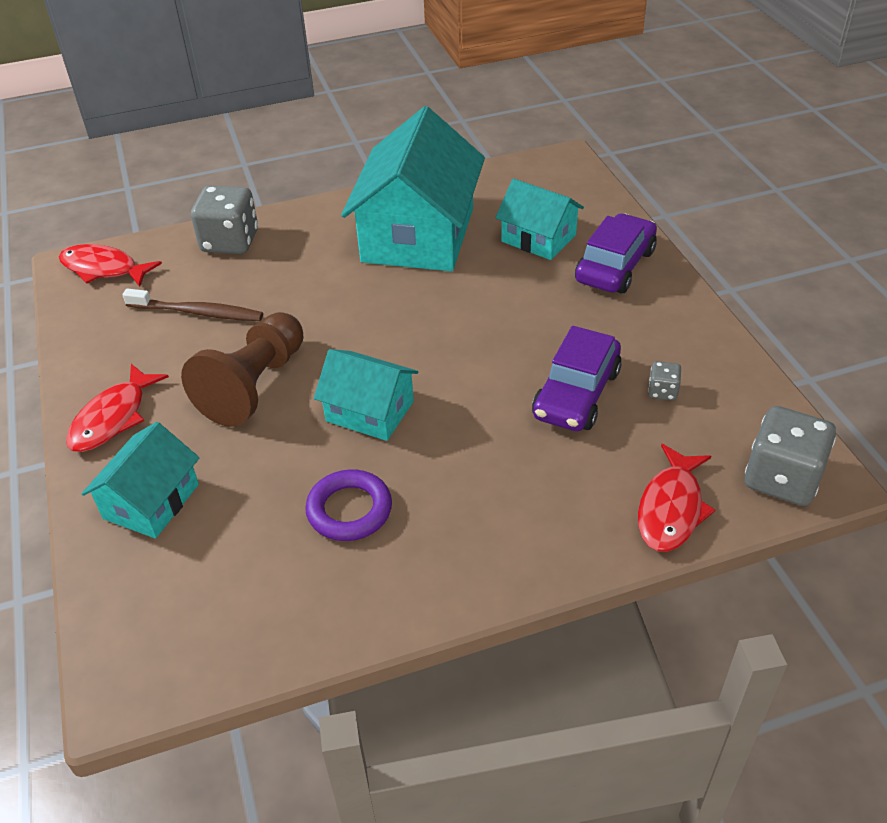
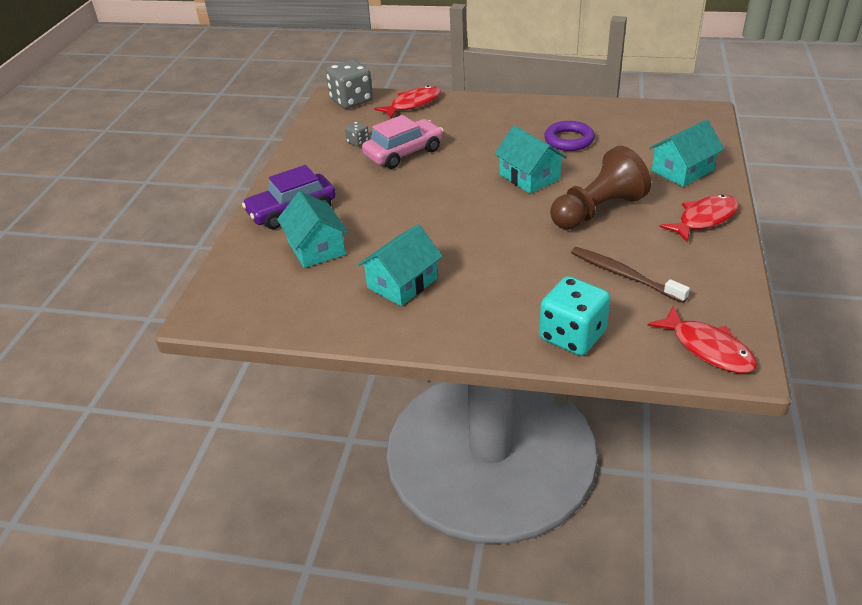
camera: 150 degrees left, 5 degrees down
(230, 242) = (572, 336): grey dice -> turquoise dice
(418, 235) = (402, 283): turquoise house -> turquoise house, size x0.53
(576, 394) = (404, 153): purple car -> pink car

